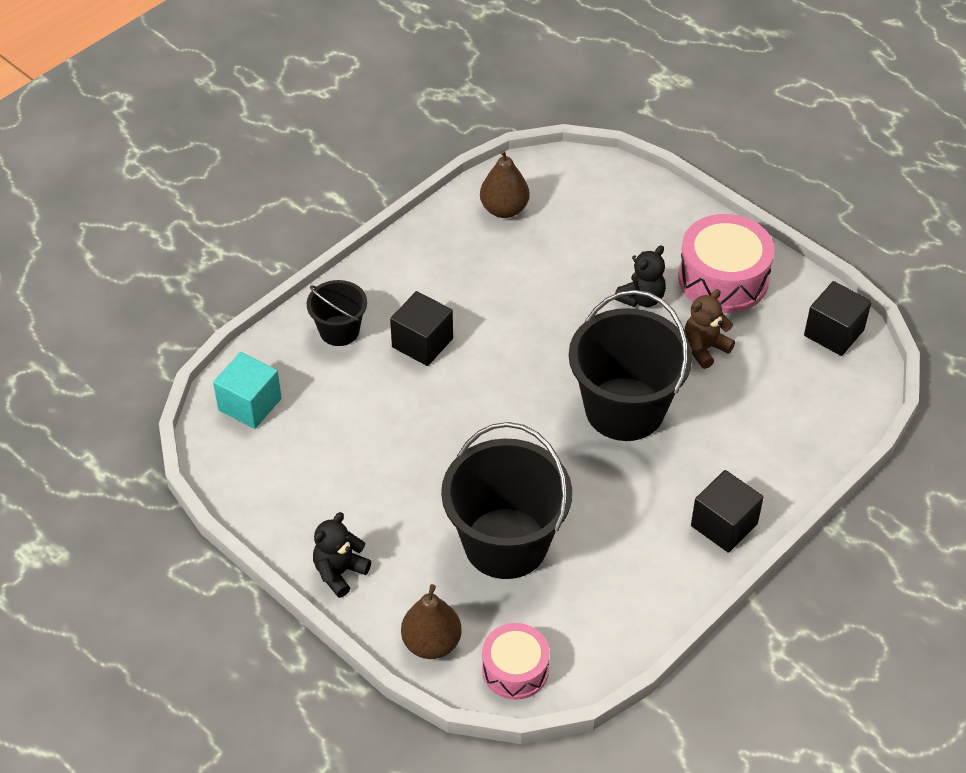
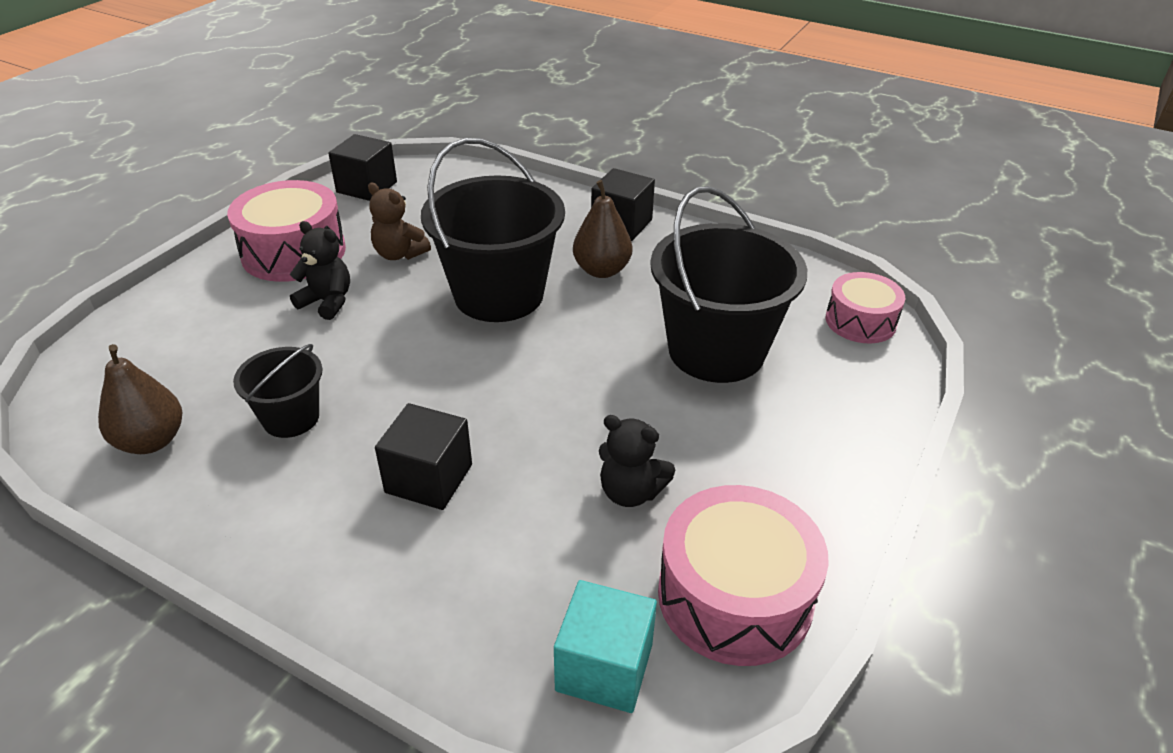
camera: 105 degrees left, 10 degrees down
(270, 479) = (735, 596): none -> pink drum
(339, 330) = (419, 583): black bucket -> black bucket (291, 418)
(339, 572) = (838, 479): black teddy bear -> black teddy bear (630, 492)
(431, 643) = (875, 383): brown pear -> brown pear (602, 270)

